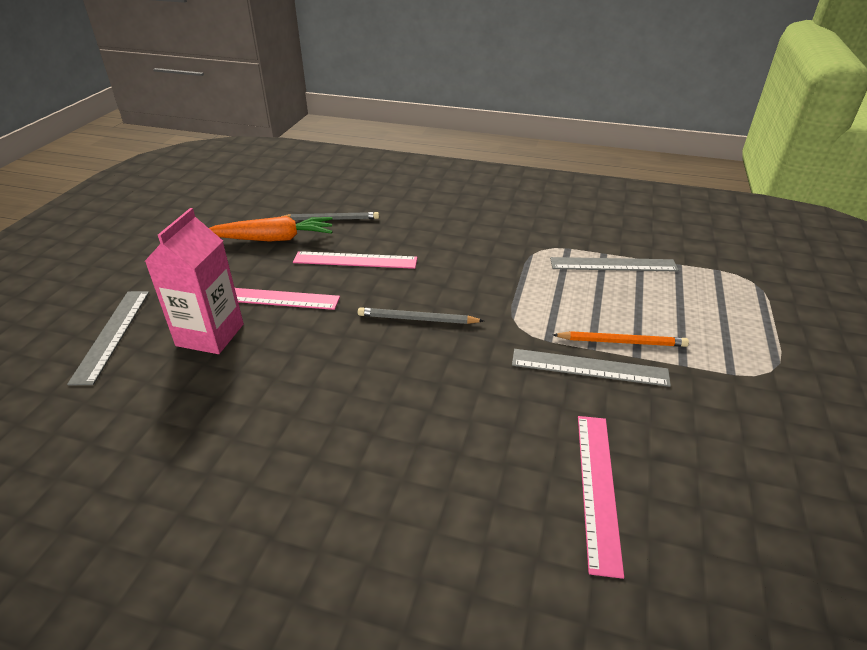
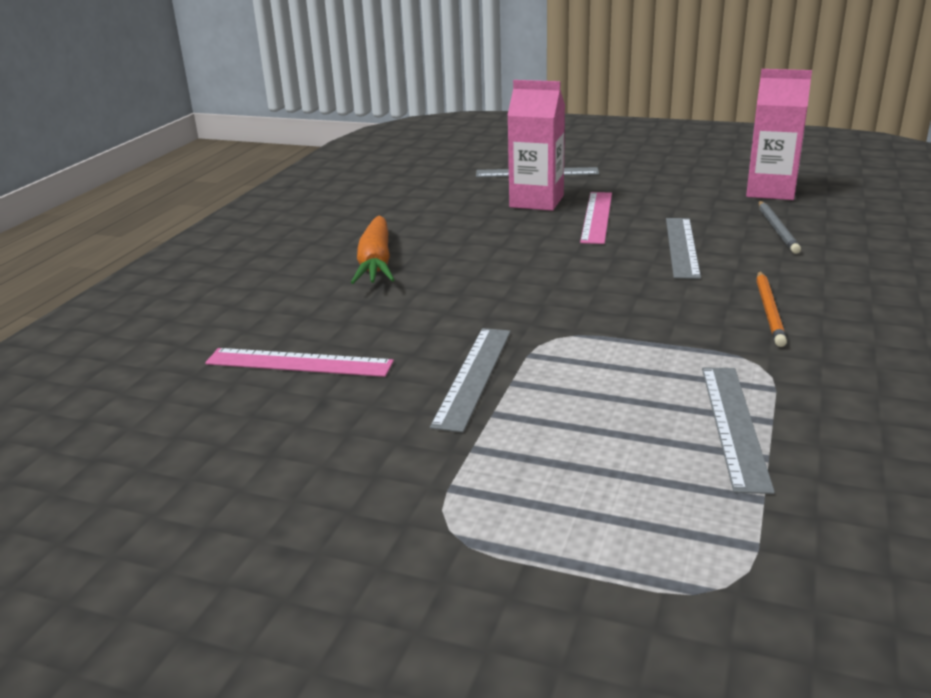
camera: 95 degrees right, 10 degrees down
(249, 212) = (770, 191): none -> pink carton
(273, 239) = (714, 207): orange carrot -> orange carrot (376, 262)
(355, 260) = (682, 247): pink ruler -> grey ruler
(417, 319) = (566, 281): grey pencil -> none
(622, 342) = (524, 405): orange pencil -> orange pencil (769, 311)

